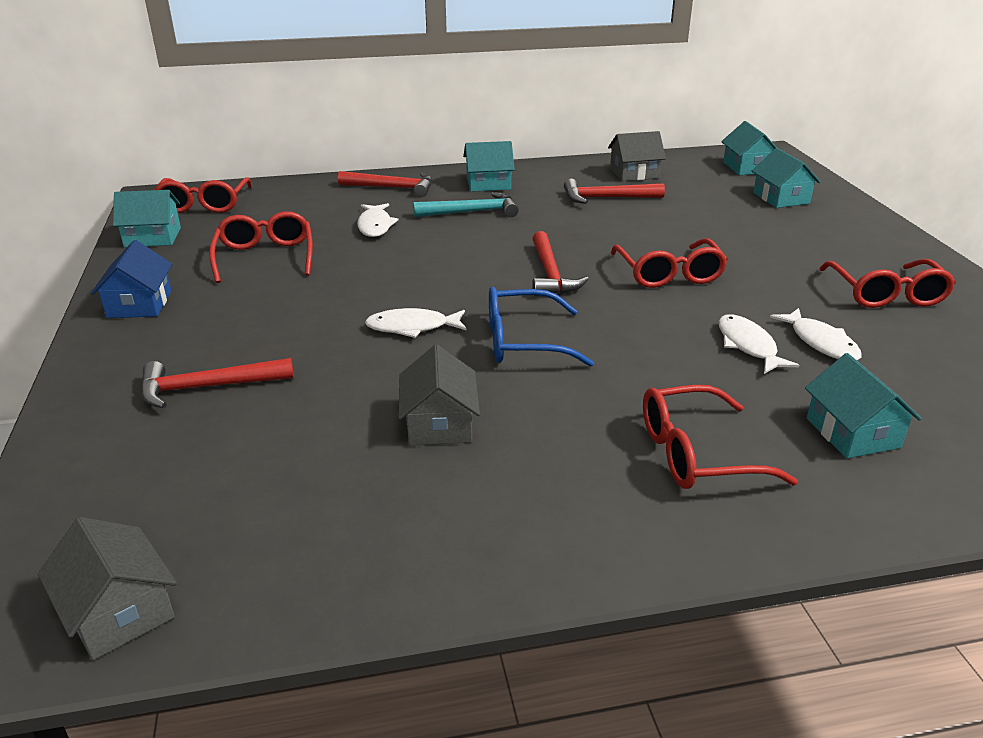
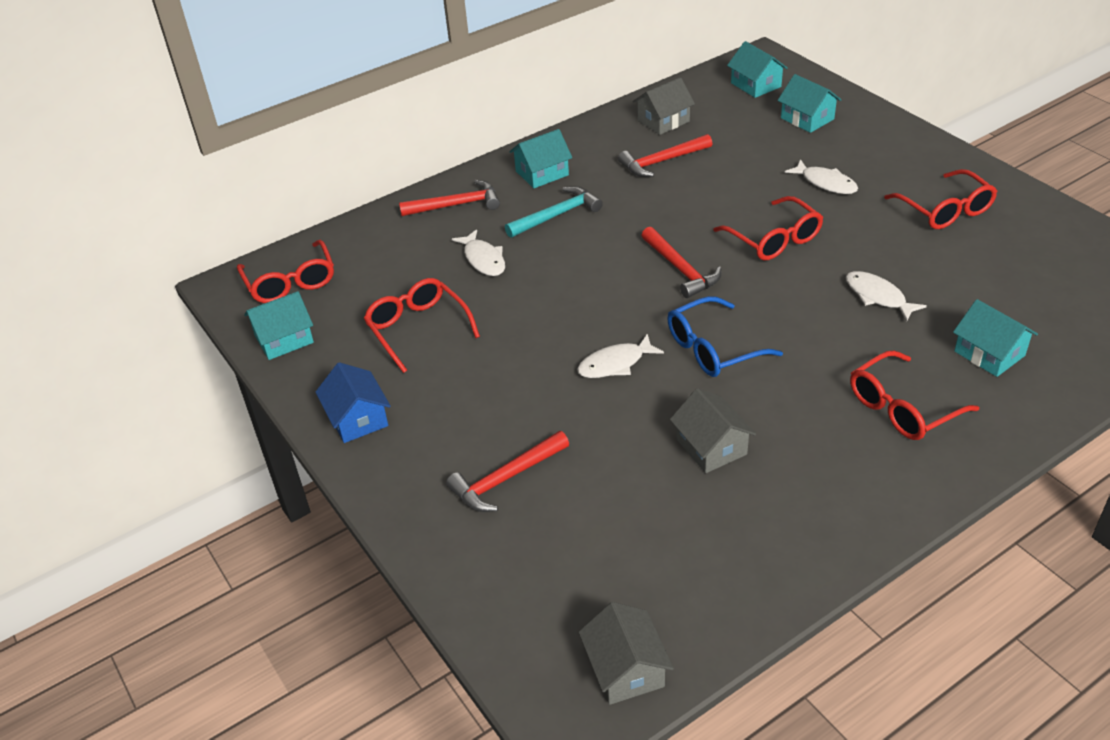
camera: 20 degrees left, 10 degrees up
(118, 611) = (625, 669): grey house -> grey house turned 45 degrees clockwise
(820, 342) = (925, 276): white fish -> white fish (825, 183)

